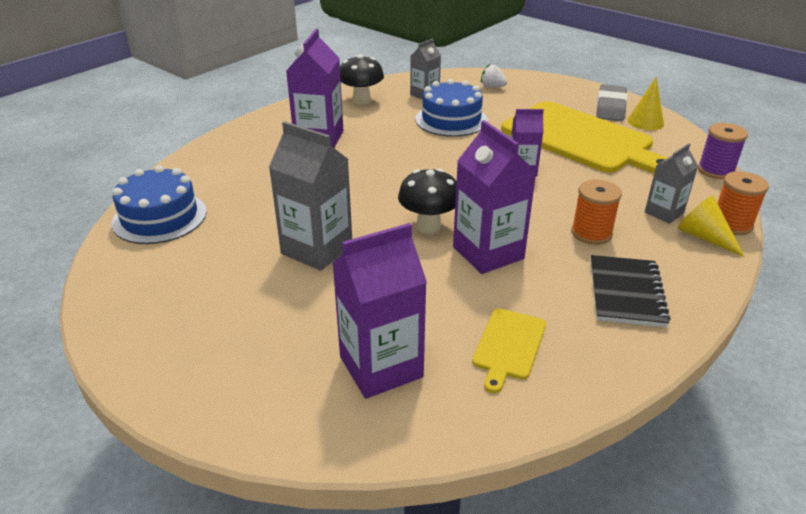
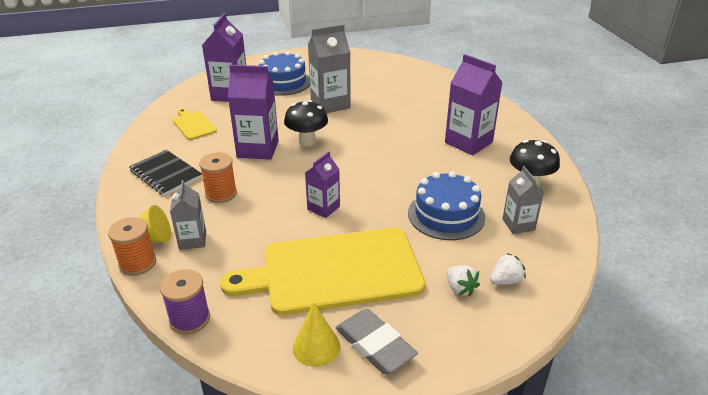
camera: 125 degrees right, 0 degrees up
(160, 217) = (414, 75): blue cake -> blue cake (283, 82)
(522, 97) = (460, 288): none -> white strawberry

